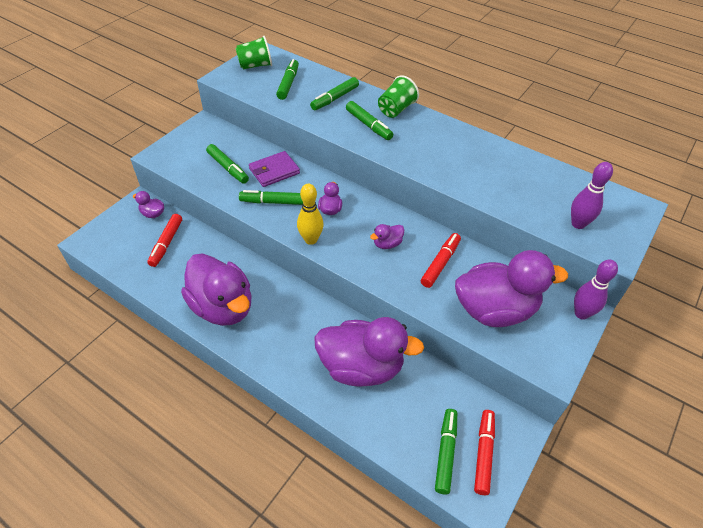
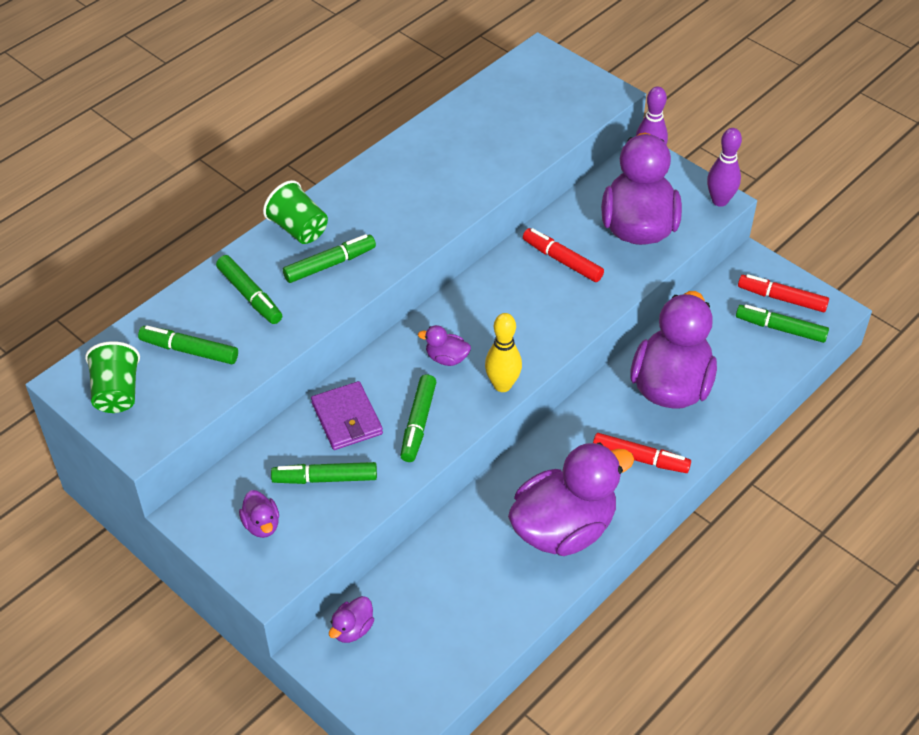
camera: 80 degrees left, 0 degrees up
(166, 243) = (426, 605): red marker -> red marker (640, 458)
(228, 168) = (325, 479): green marker -> green marker turned 150 degrees counterclockwise
(387, 244) = (522, 306): purple duck -> purple duck (261, 525)
(578, 224) = (561, 109): purple bowling pin -> purple bowling pin (719, 201)

